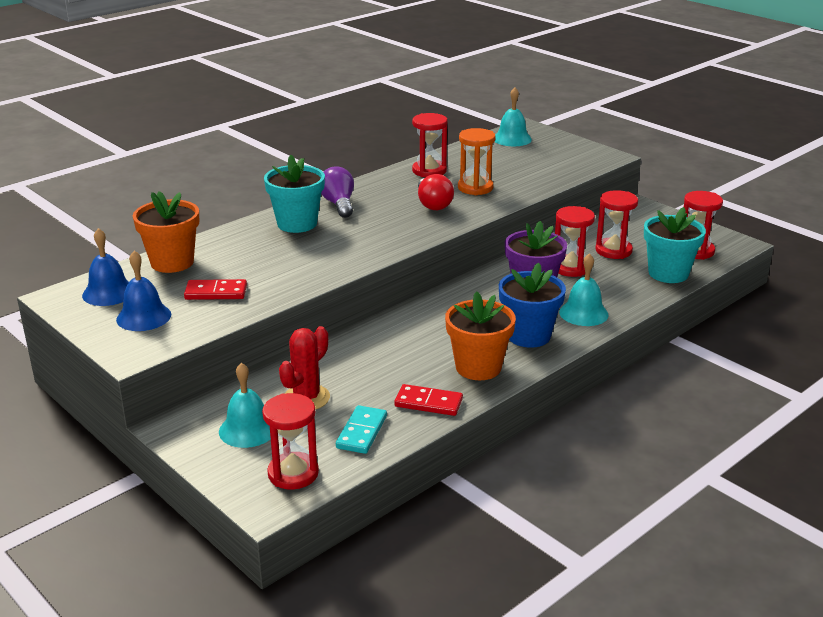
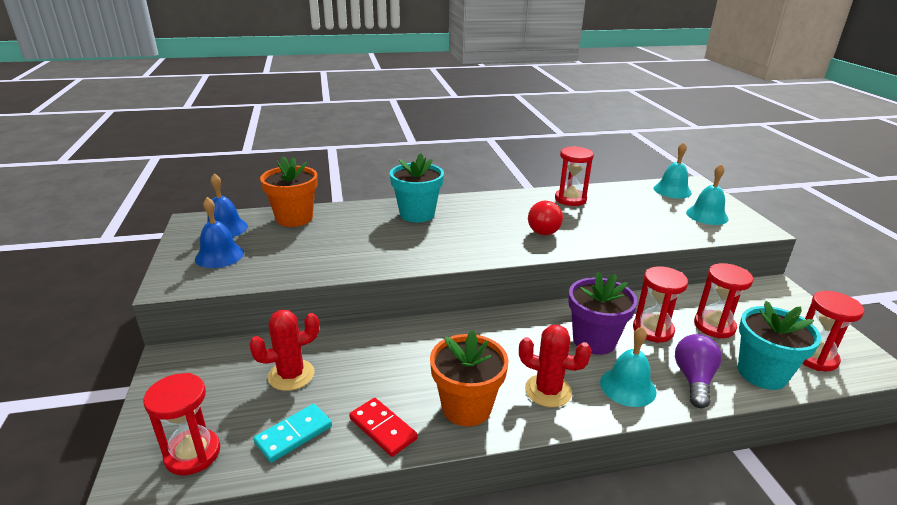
camera: 30 degrees right, 0 degrees up
(216, 292) = (291, 252): red domino -> none
(247, 429) = (215, 387): turquoise bell -> turquoise bell (707, 215)
(338, 204) = (466, 207): purple light bulb -> purple light bulb (694, 379)
(475, 188) = (597, 224): orange hourglass -> none
(528, 336) = (548, 391): blue flower pot -> red cactus

